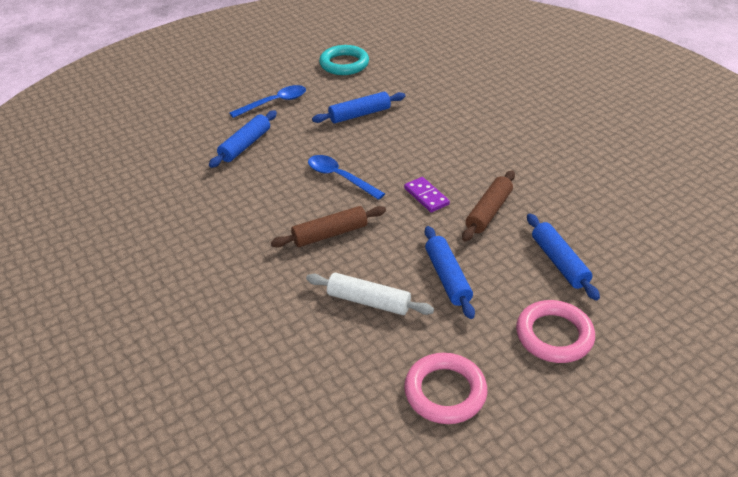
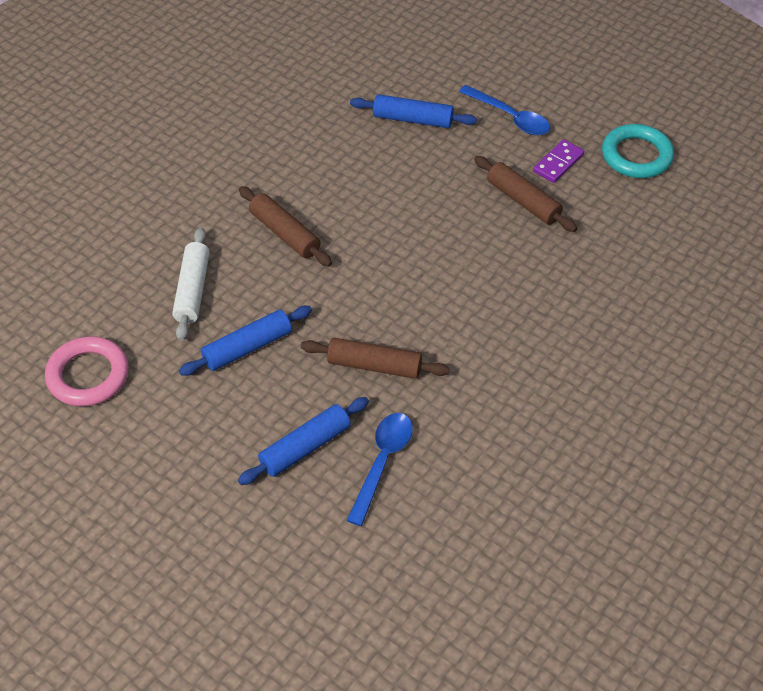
camera: 70 degrees right, 10 degrees up
(340, 177) = (386, 216): blue spoon -> blue spoon (382, 462)
(359, 114) = (523, 201): blue rolling pin -> brown rolling pin
(426, 196) = (381, 301): purple domino -> purple domino (558, 163)
(554, 335) = (185, 455): pink ring -> none

